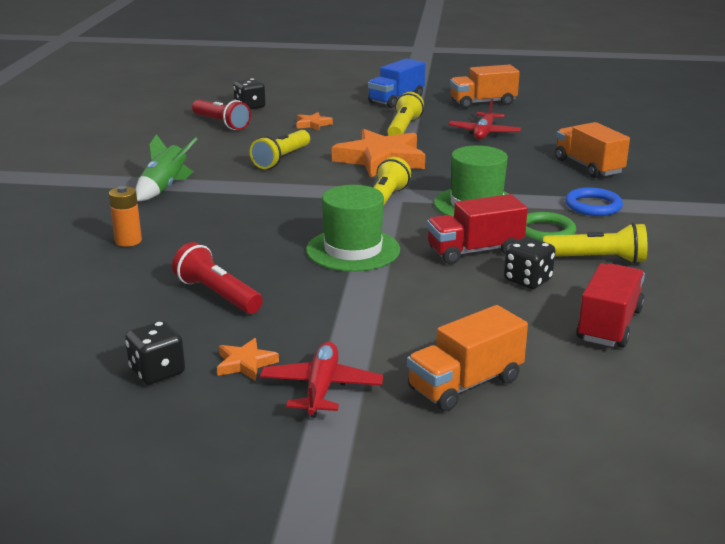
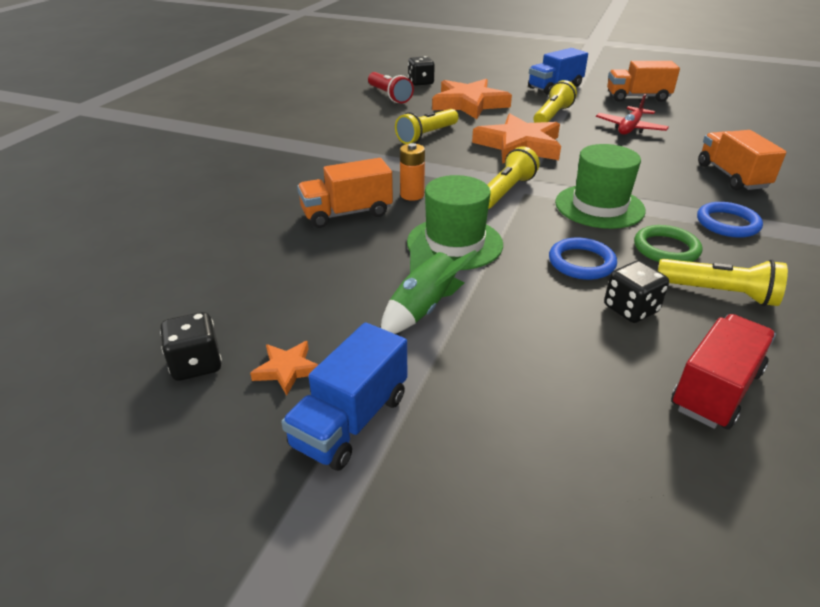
camera: 15 degrees right, 10 degrees up
(128, 241) = (251, 204): orange battery -> orange battery (412, 195)
(164, 188) = (310, 153): green rocket -> green rocket (423, 309)
(217, 295) = (300, 277): red flashlight -> none
(313, 124) = (469, 104): orange star -> orange star, size x2.26
(321, 388) = (350, 421): red plane -> blue truck
(465, 384) = (516, 448): orange truck -> orange truck (347, 213)
(475, 251) = (581, 262): red truck -> blue ring

